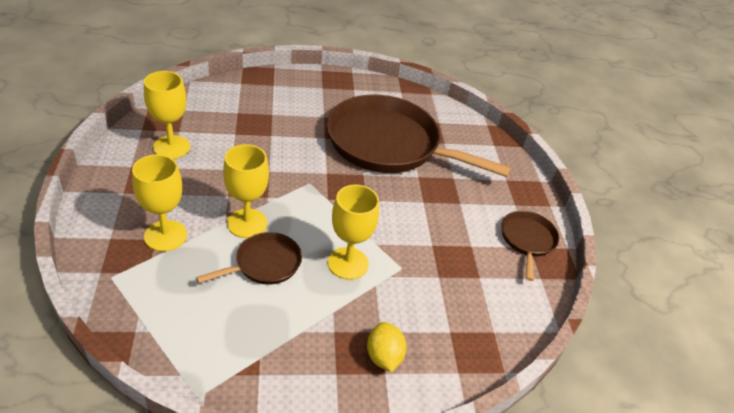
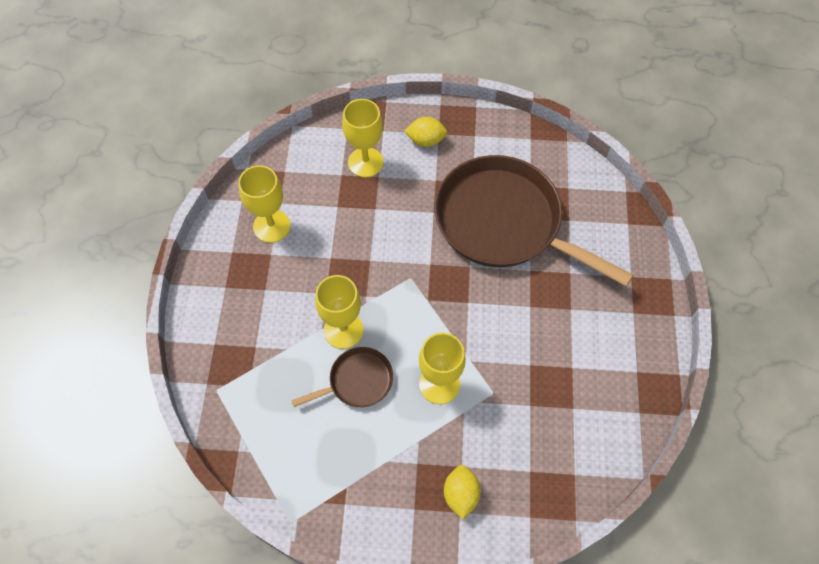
camera: 15 degrees right, 20 degrees up
(165, 236) = (265, 343): yellow goblet -> yellow goblet (365, 162)
(312, 91) = (426, 140): none -> yellow lemon
(527, 240) = (636, 362): brown pan -> none

